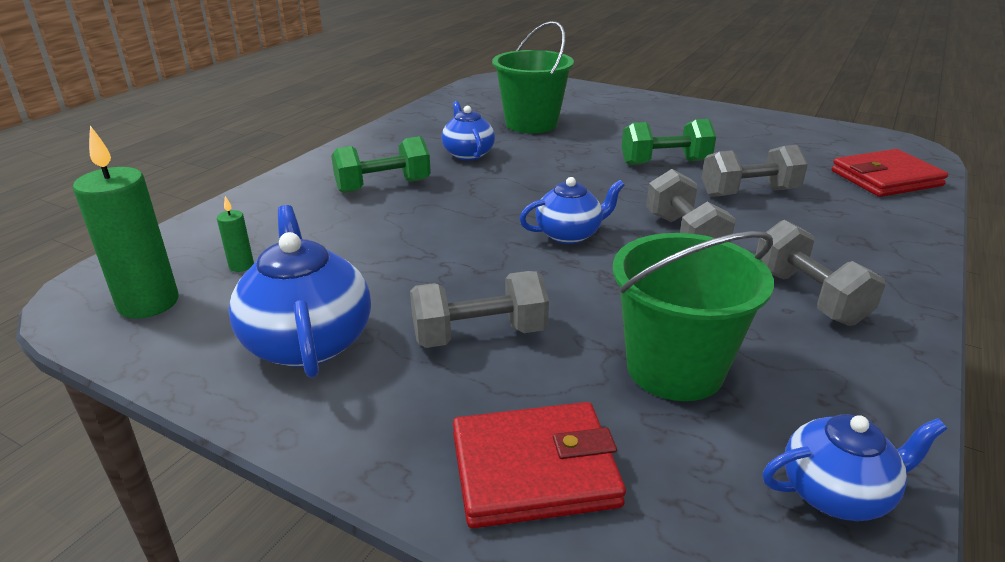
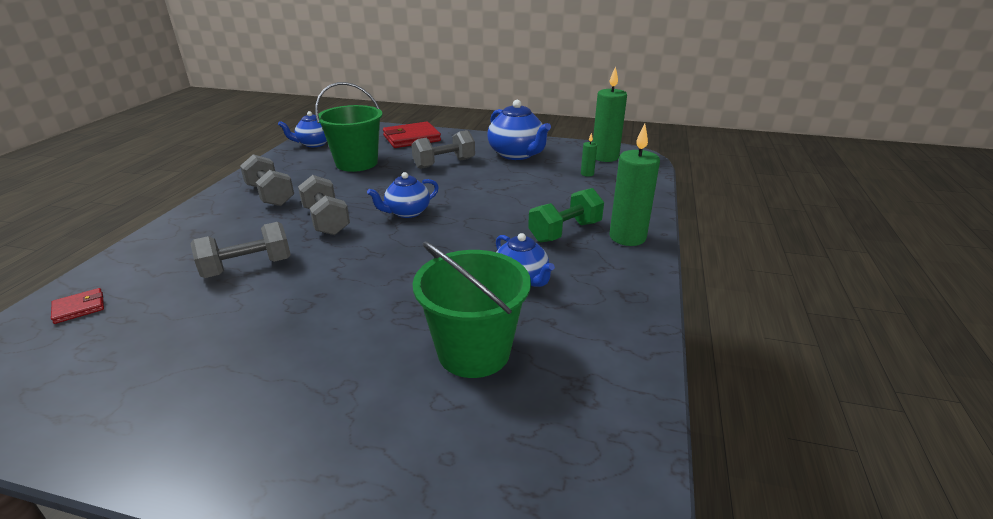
camera: 165 degrees right, 0 degrees up
(323, 173) = (627, 237): none -> green candle
(665, 162) = (311, 298): green dumbbell -> none
(886, 178) = (79, 308): red wallet -> red wallet, size x0.49

